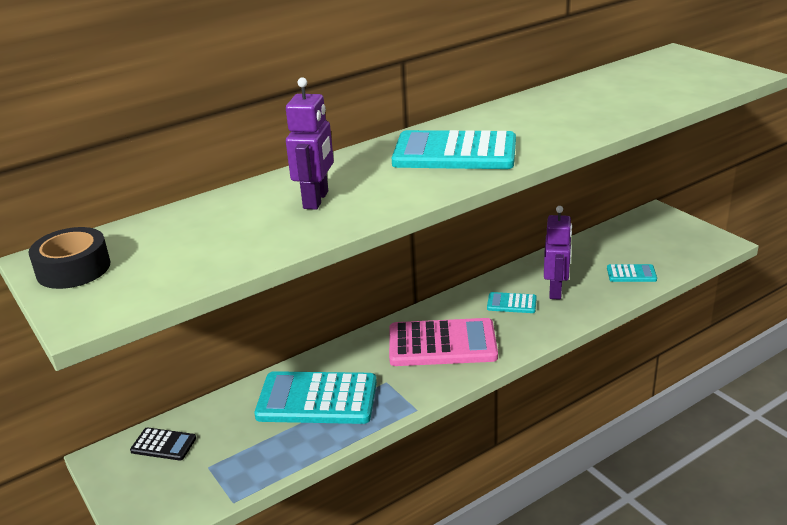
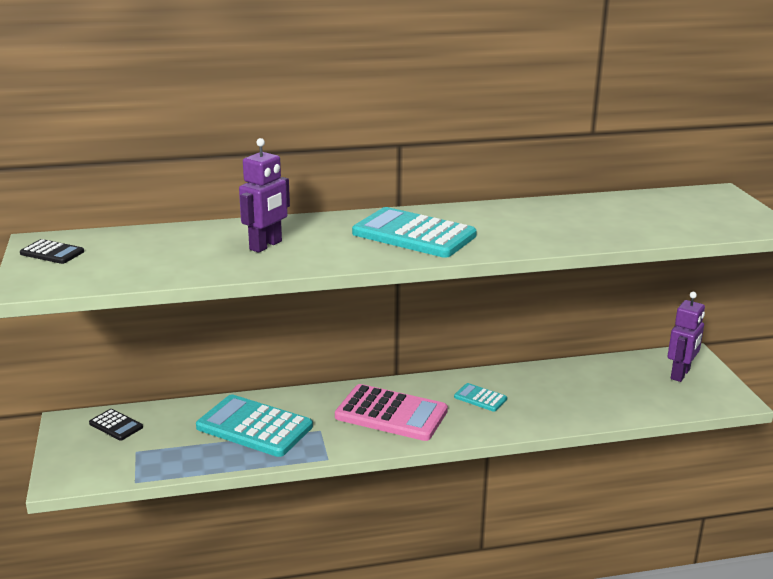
camera: 20 degrees right, 5 degrees down
(73, 269) = (52, 253): black tape -> black calculator
(556, 291) = (530, 398): purple robot -> purple robot (680, 374)
(631, 274) = (616, 403): turquoise calculator -> none

